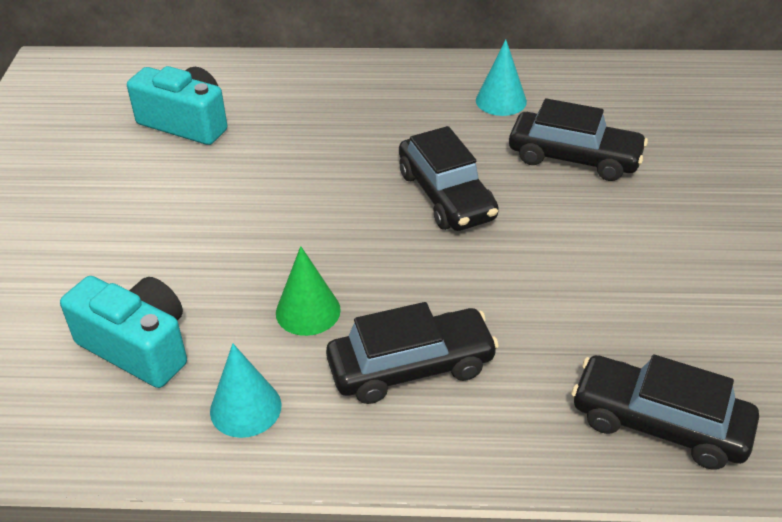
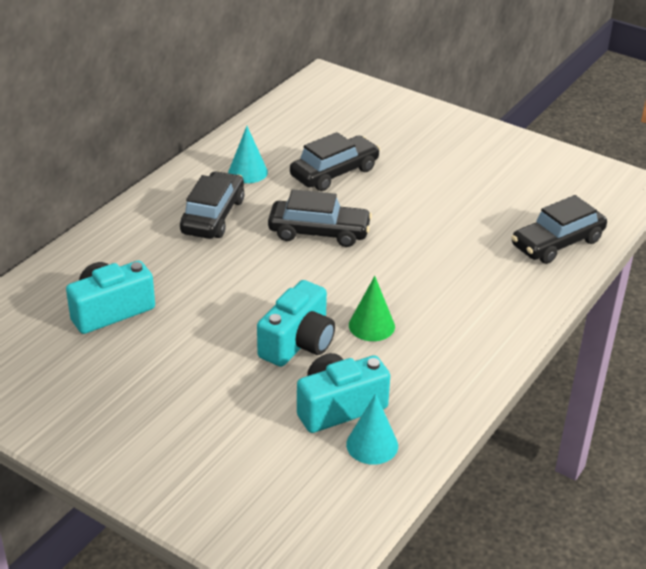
camera: 60 degrees left, 5 degrees down
(230, 266) = (298, 343): none -> turquoise camera
(245, 408) = (431, 378): turquoise cone -> turquoise cone (372, 445)
(411, 367) = (452, 305): black car -> black car (213, 216)

